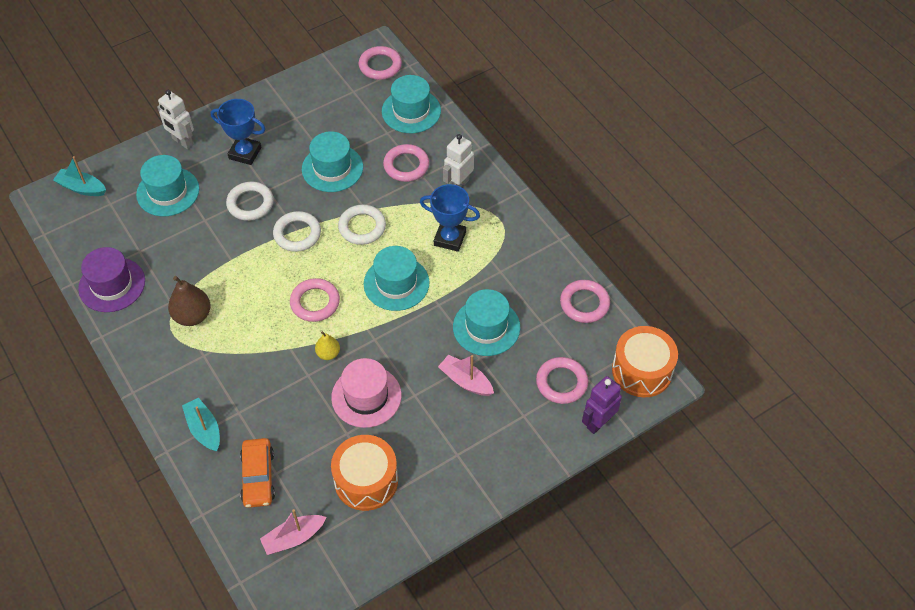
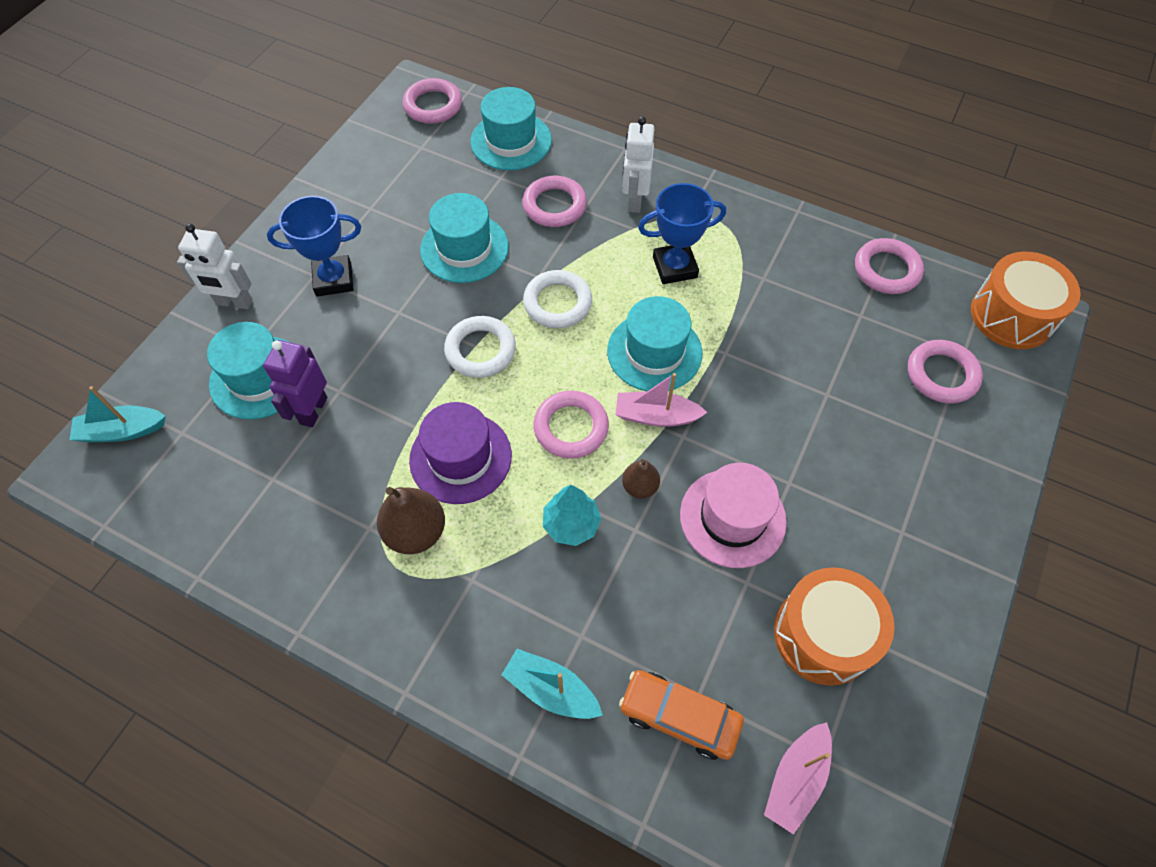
camera: 30 degrees left, 5 degrees up
(112, 285) = (263, 548): purple hat -> purple hat (460, 457)
(250, 204) = (388, 340): white ring -> none
(258, 477) = (679, 716): orange car -> orange car turned 150 degrees clockwise
(276, 354) = (571, 524): none -> turquoise tree
(328, 353) = (640, 486): yellow pear -> brown pear
(466, 381) = (835, 431): pink boat -> pink boat (656, 416)
(486, 327) = (803, 352): turquoise hat -> none
(598, 422) = (1021, 401): purple robot -> purple robot (313, 410)

